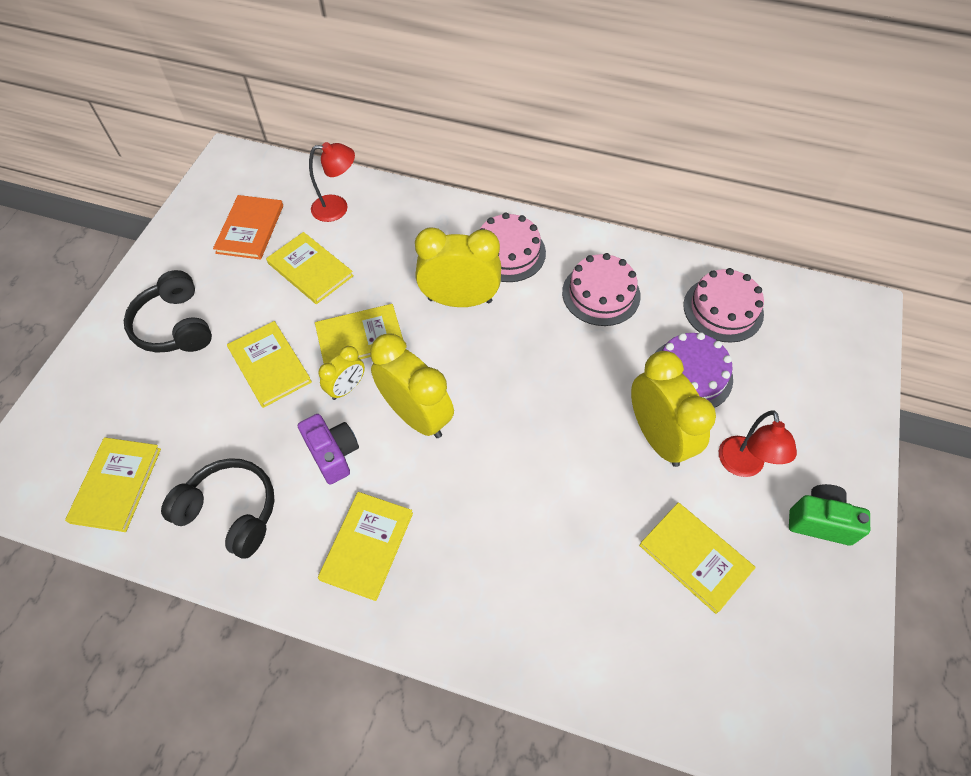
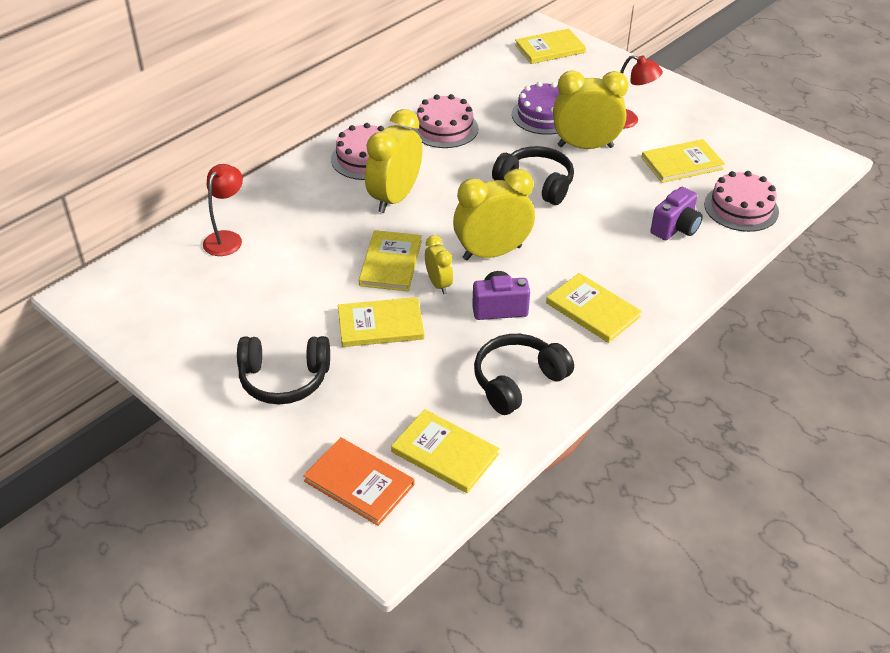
camera: 65 degrees left, 15 degrees down
(250, 229) = (201, 301): orange book -> orange book (359, 483)
(310, 269) = (289, 274): yellow book -> yellow book (549, 49)
(555, 413) = (536, 184): none -> black headphones
(557, 590) = (675, 228): none -> purple camera
(723, 309) = (500, 82): pink cake -> pink cake (741, 208)
(819, 521) = (683, 108): green camera -> none

